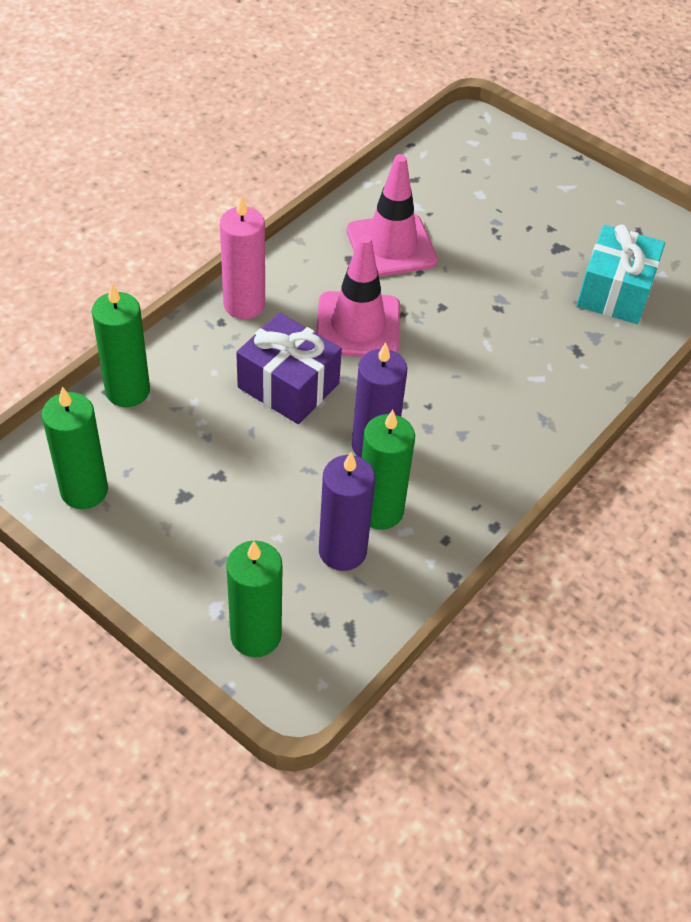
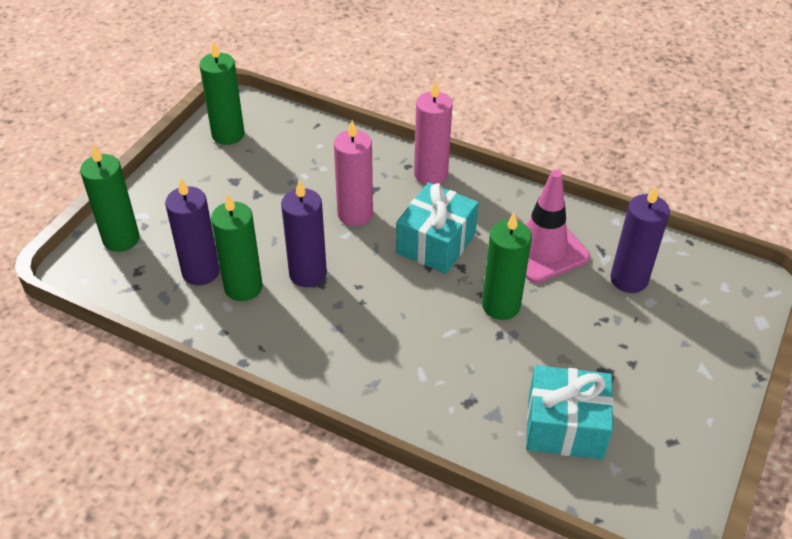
camera: 80 degrees right, 5 degrees down
(127, 391) = (321, 134): green candle -> green candle (501, 305)
(288, 385) = (355, 214): purple gift -> pink candle
(358, 325) = (436, 243): pink traffic cone -> turquoise gift
(448, 199) = (629, 279): none -> purple candle

